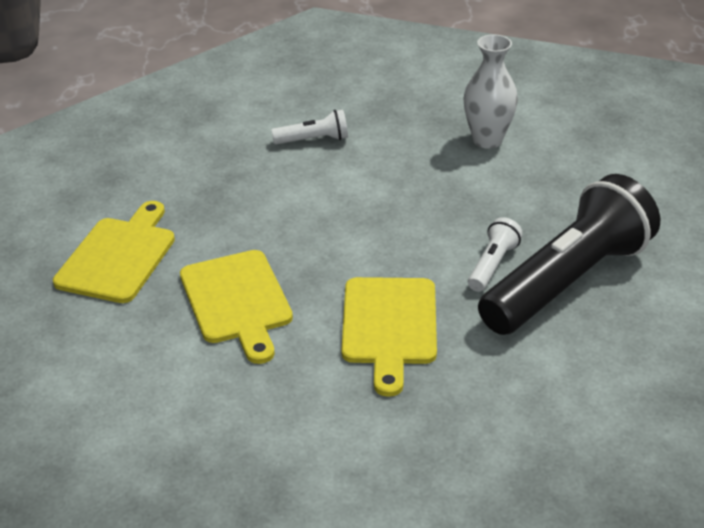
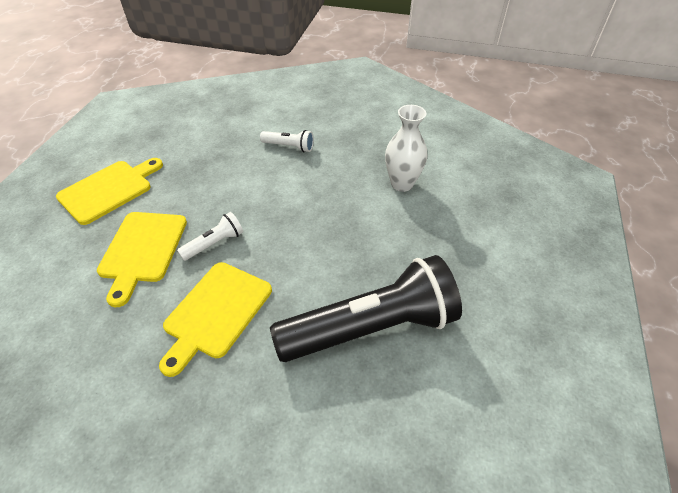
camera: 25 degrees right, 10 degrees up
(492, 265) = (327, 289): white flashlight -> white flashlight (214, 243)

